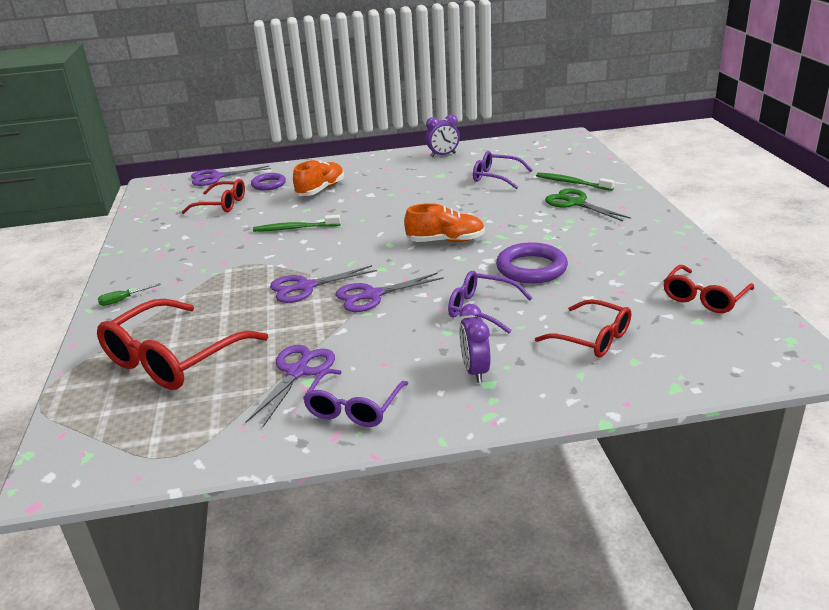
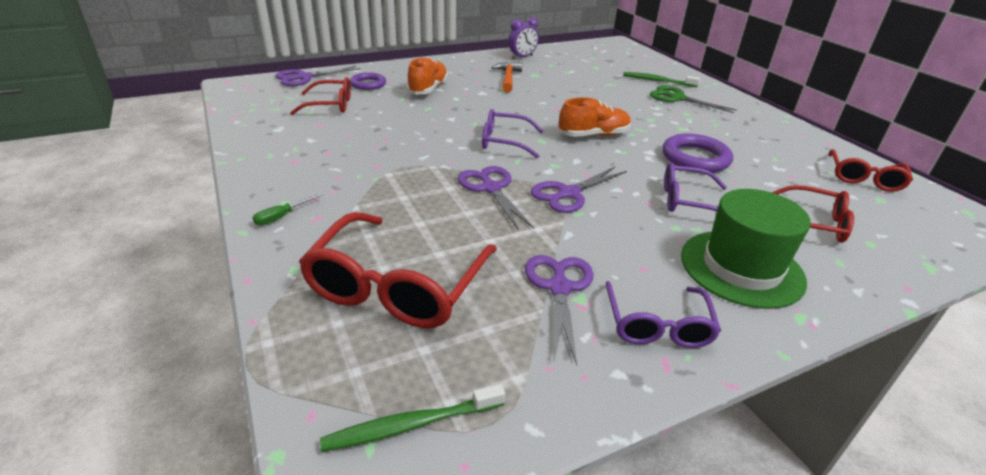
camera: 20 degrees left, 5 degrees up
(295, 228) = (431, 127): green toothbrush -> green toothbrush (412, 425)
(306, 287) = (491, 188): purple scissors -> purple scissors turned 105 degrees clockwise
(408, 179) = (508, 78): none -> orange hammer
(475, 371) = (741, 268): purple clock -> green hat
(495, 177) = (587, 76): purple glasses -> purple glasses (504, 141)

